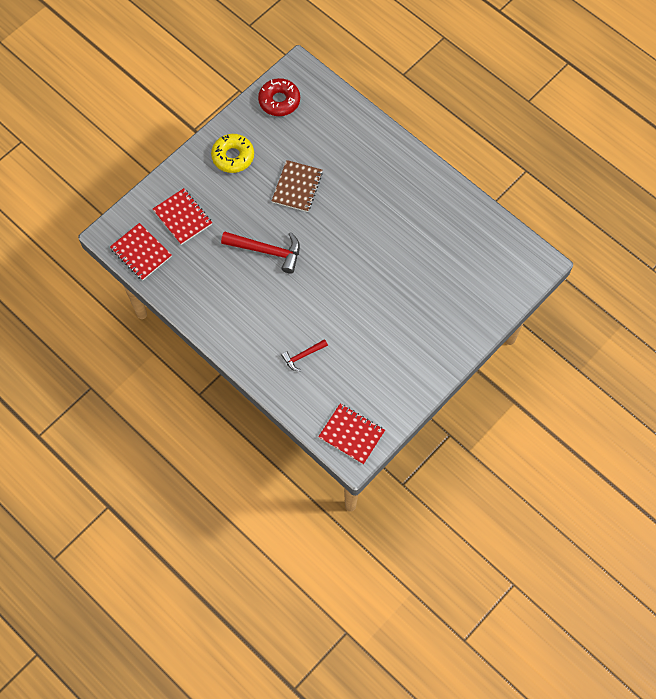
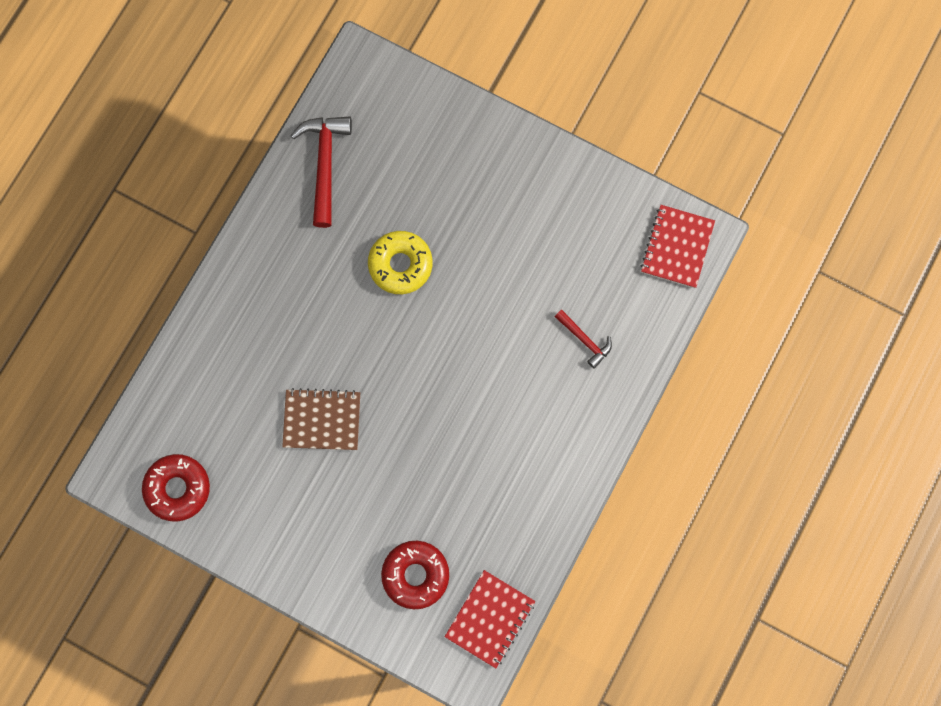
camera: 105 degrees left, 10 degrees up
(182, 217) = (415, 575): red notebook -> red donut
(233, 156) = (293, 531): yellow donut -> yellow donut (400, 265)
(267, 251) = (438, 434): red hammer -> red hammer (325, 165)

